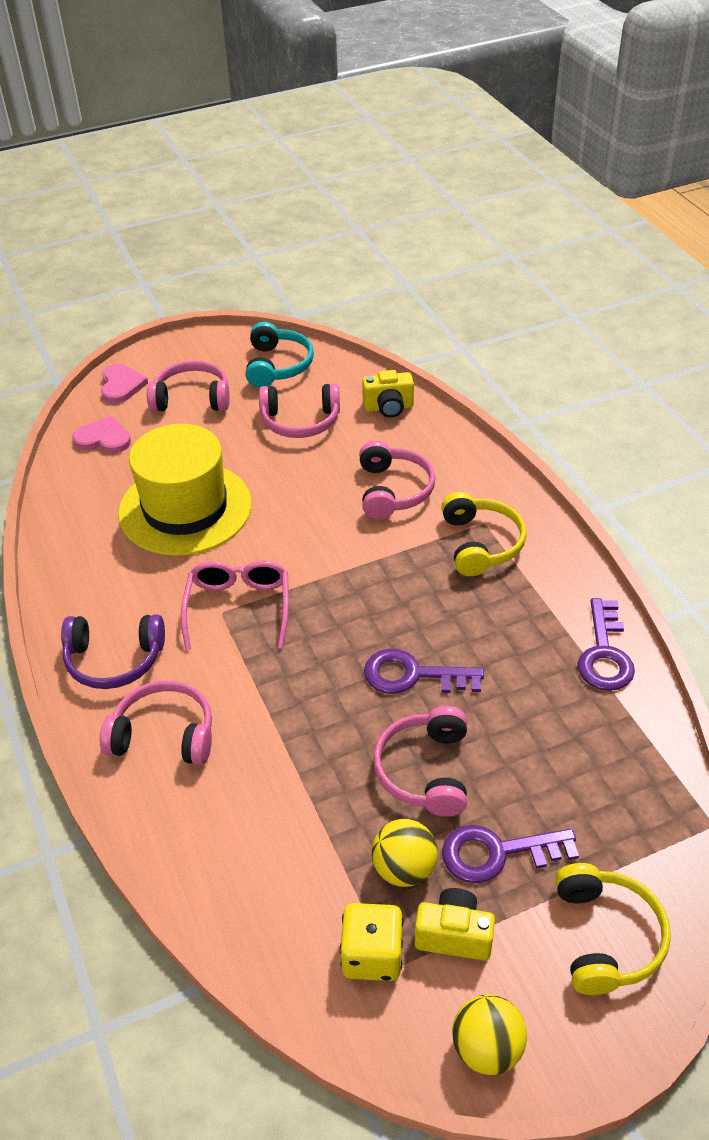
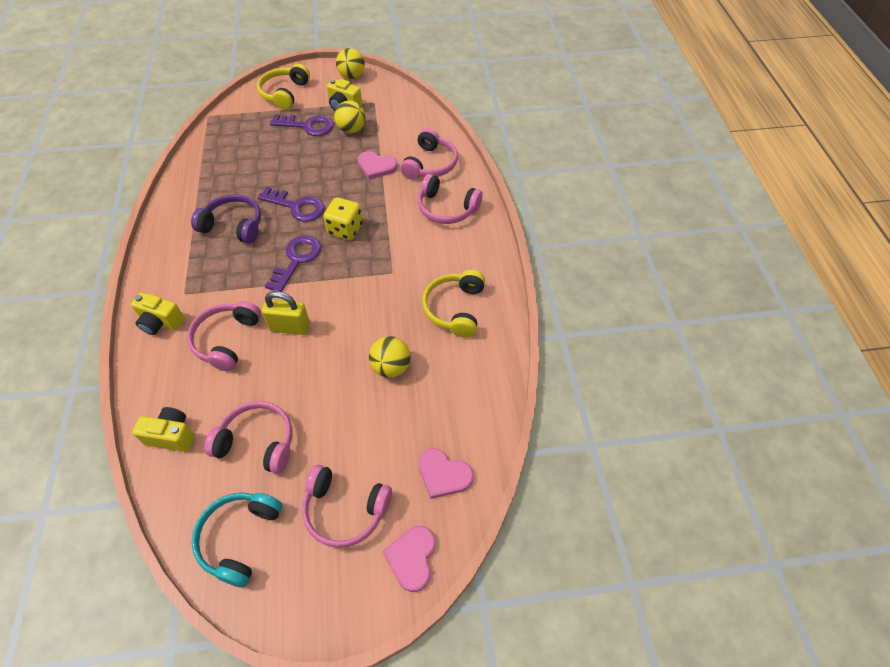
camera: 165 degrees left, 10 degrees up
(114, 659) = (467, 257): purple headphones -> purple headphones (233, 226)
(185, 508) = (391, 367): yellow hat -> yellow ball
(238, 609) = (380, 272): pink glasses -> none
(316, 789) = (376, 166): none -> pink heart
(326, 519) = (290, 327): none -> yellow padlock
(372, 955) = (380, 107): yellow dice -> yellow dice (345, 229)
(425, 770) = (319, 162): pink headphones -> pink headphones (430, 164)
(480, 543) = (198, 278): yellow headphones -> yellow headphones (455, 309)
(485, 489) = (161, 322): none -> yellow camera
(604, 653) = (186, 193): purple key -> purple key (297, 260)

